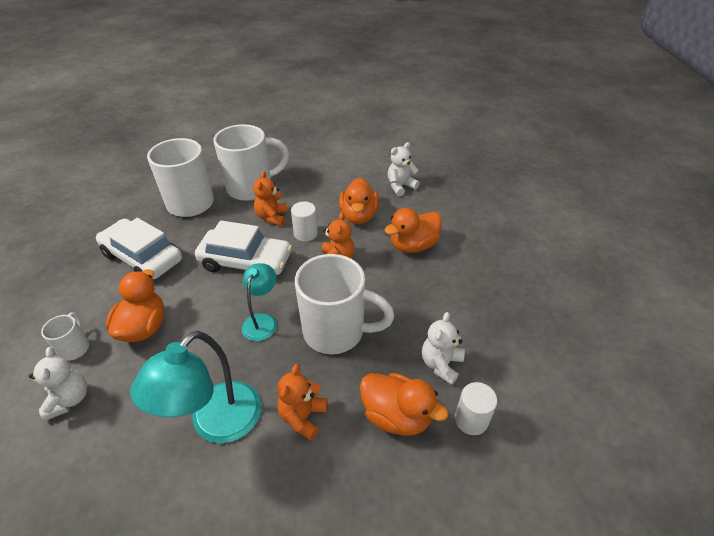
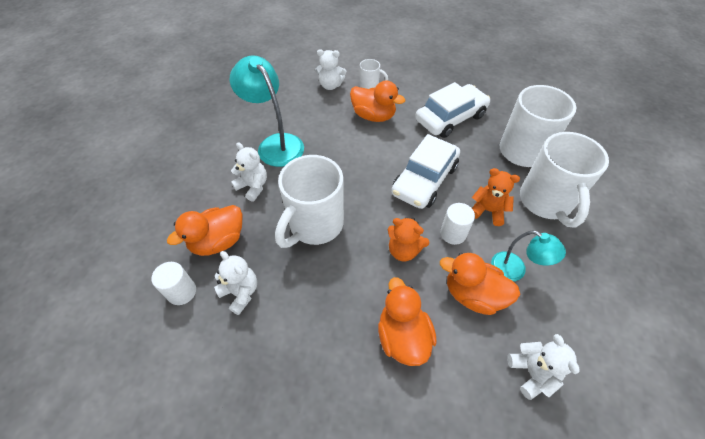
camera: 110 degrees right, 10 degrees up
(262, 321) = (349, 179): turquoise lamp -> turquoise lamp (515, 270)
(303, 417) = (253, 186): orange teddy bear -> white teddy bear

